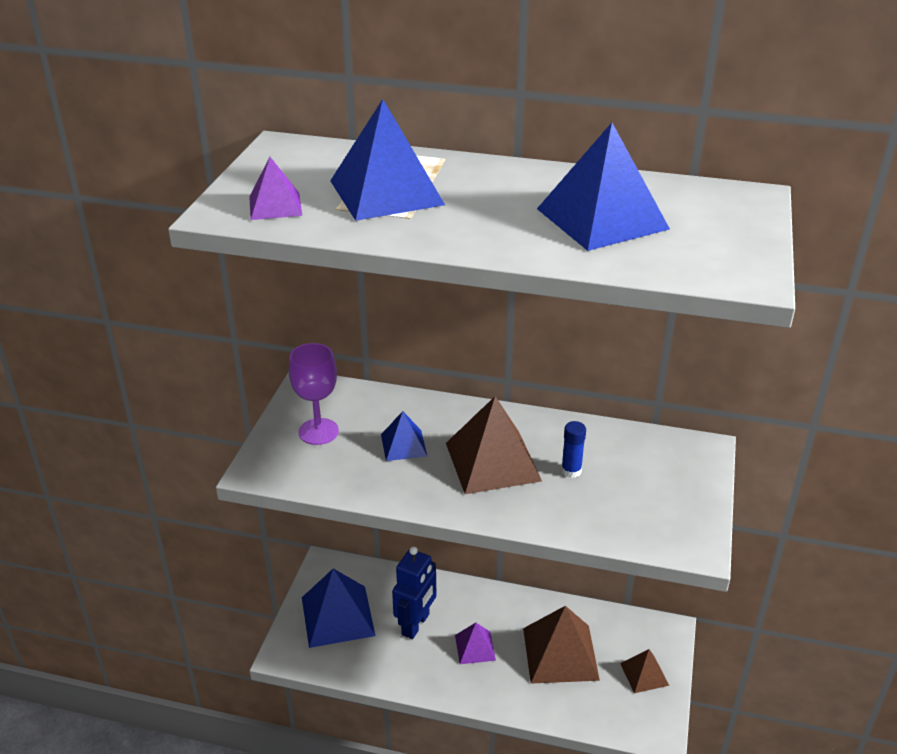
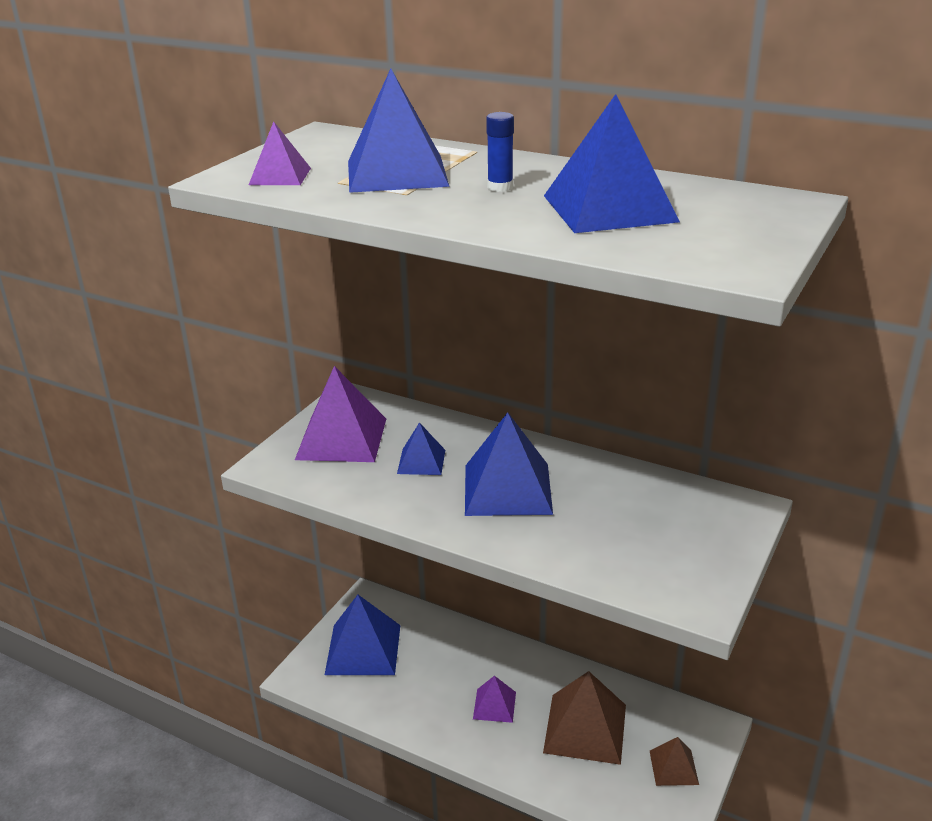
camera: 15 degrees right, 5 degrees down
(318, 431) = (341, 439): purple goblet -> purple pyramid
(416, 624) = (440, 671): blue robot -> none
(492, 461) = (507, 489): brown pyramid -> blue pyramid
(571, 471) = (589, 509): blue glue stick -> blue glue stick (500, 187)

